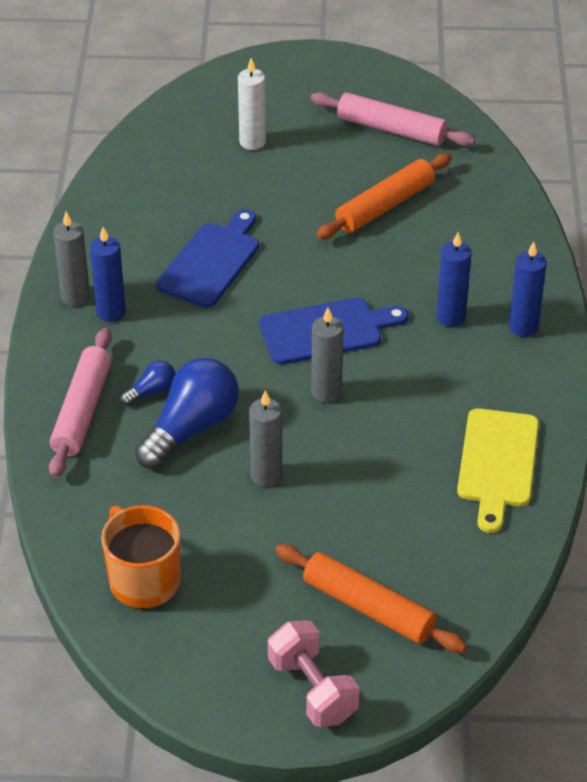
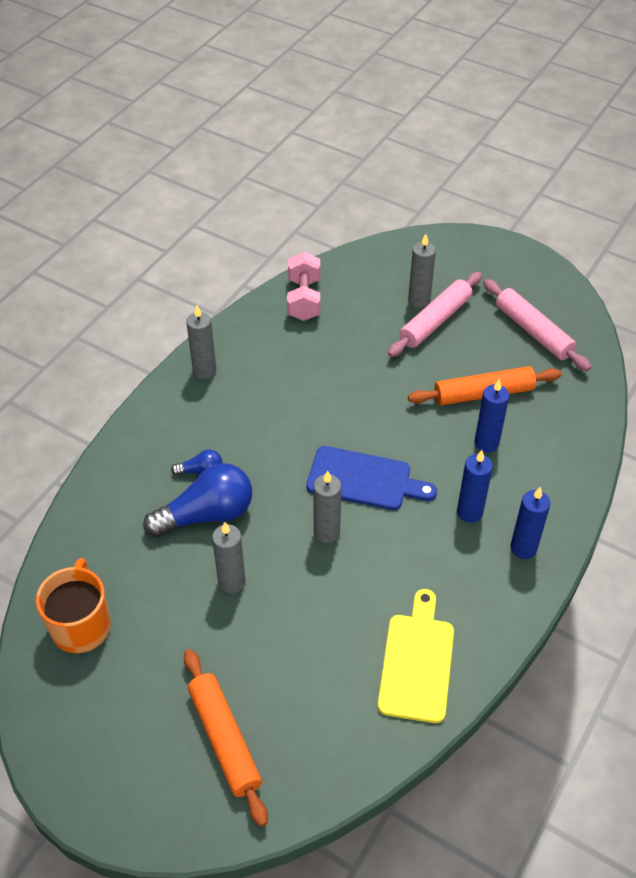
camera: 30 degrees right, 5 degrees up
(82, 411) = (142, 464): pink rolling pin -> pink rolling pin (435, 321)
(111, 312) = (220, 394): blue candle -> blue candle (486, 443)
(211, 262) = (320, 384): blue cutting board -> none
(252, 142) = (419, 300): white candle -> grey candle
(312, 689) = (131, 790): pink dumbbell -> pink dumbbell (304, 299)
(497, 463) = (417, 662): yellow cutting board -> yellow cutting board turned 150 degrees clockwise

